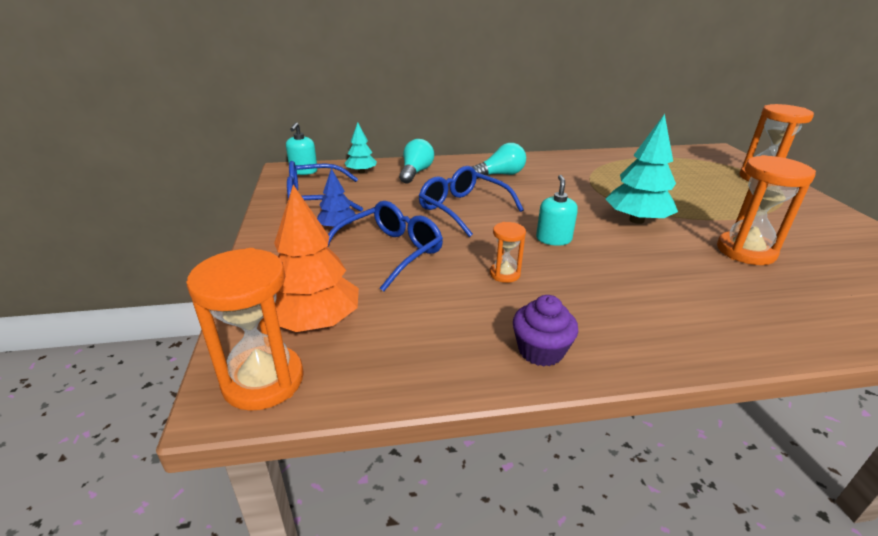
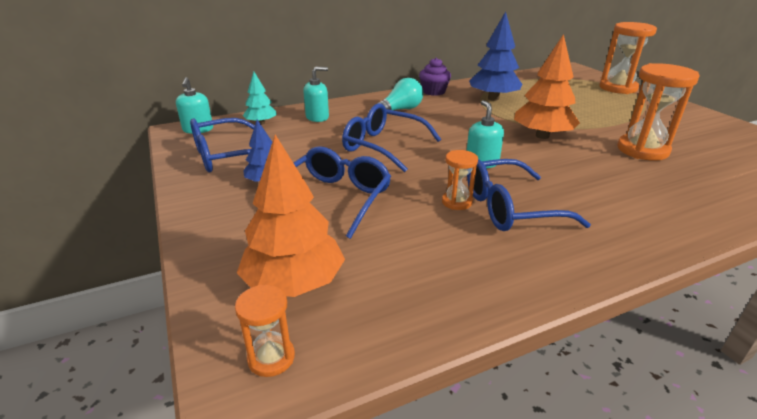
camera: 15 degrees left, 0 degrees up
(263, 381) = (271, 358): orange hourglass -> orange hourglass, size x0.52
(415, 172) = (317, 117): turquoise light bulb -> turquoise soap dispenser
(540, 351) = (529, 268): purple cupcake -> purple cupcake (433, 91)
(555, 289) = (509, 208): none -> blue glasses
(606, 174) = (493, 98): none -> blue tree
(636, 220) = (542, 136): turquoise tree -> orange tree

